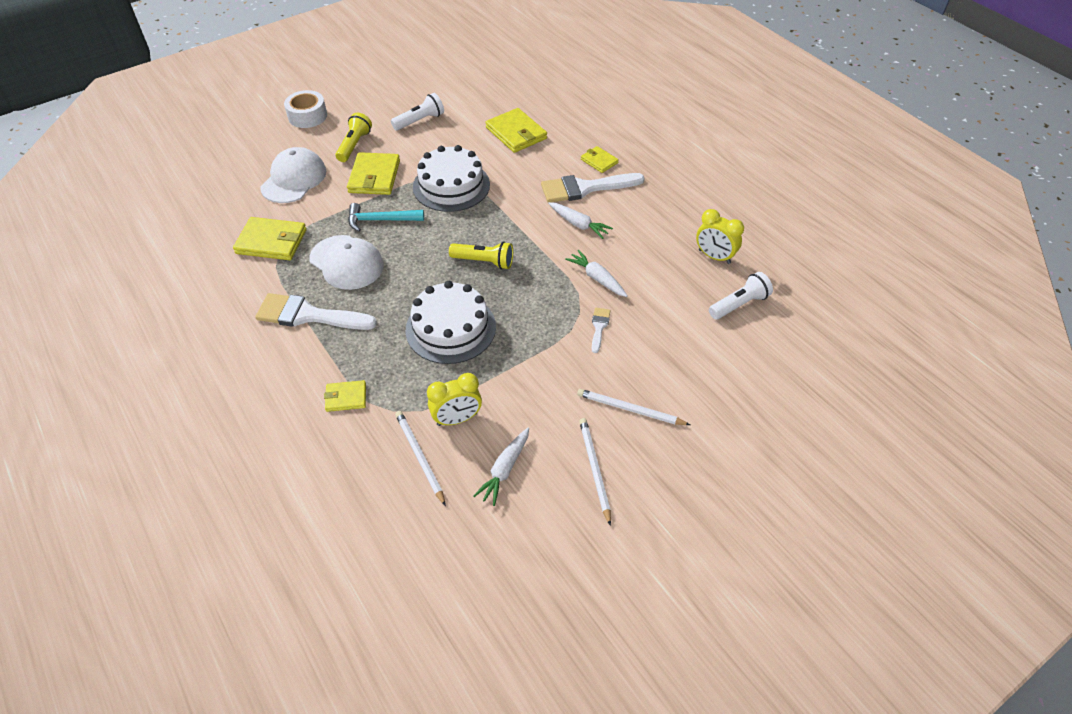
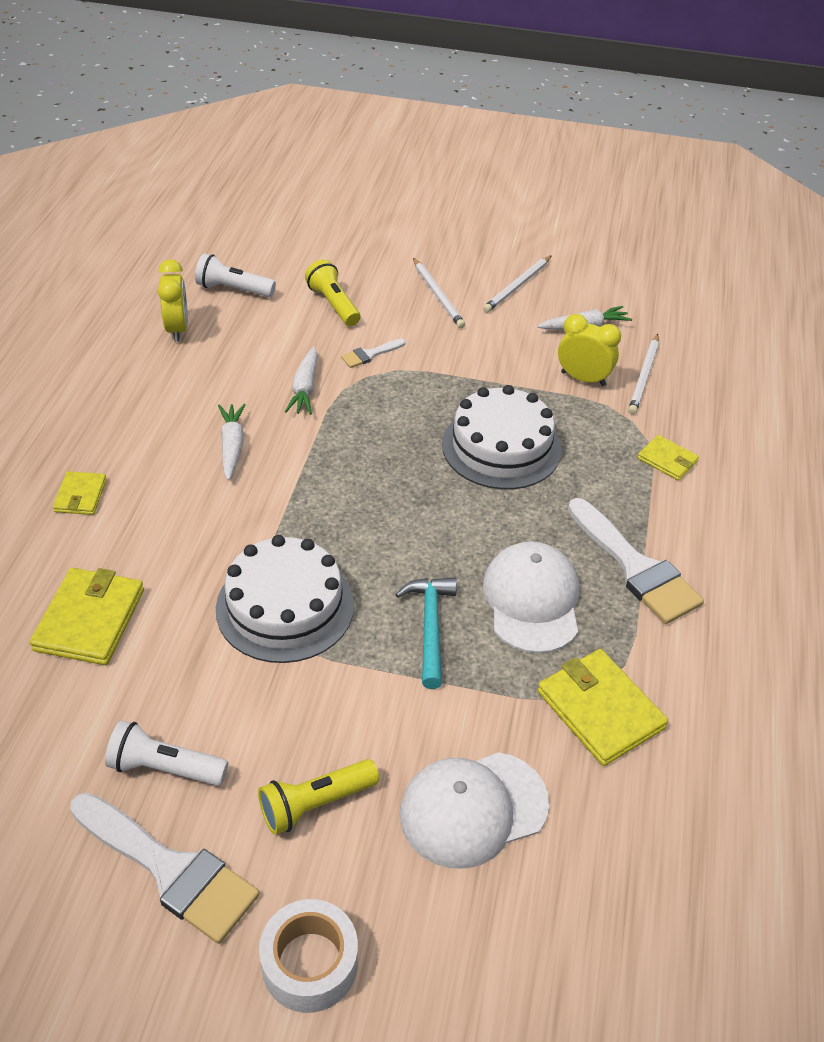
camera: 135 degrees left, 5 degrees down
(374, 177) = (358, 709): yellow wallet -> none
(381, 220) = (430, 627): turquoise hammer -> turquoise hammer turned 135 degrees counterclockwise
(484, 261) = (383, 483): yellow flashlight -> yellow flashlight (333, 304)
(585, 188) = (155, 477): white brush -> white brush (170, 869)

